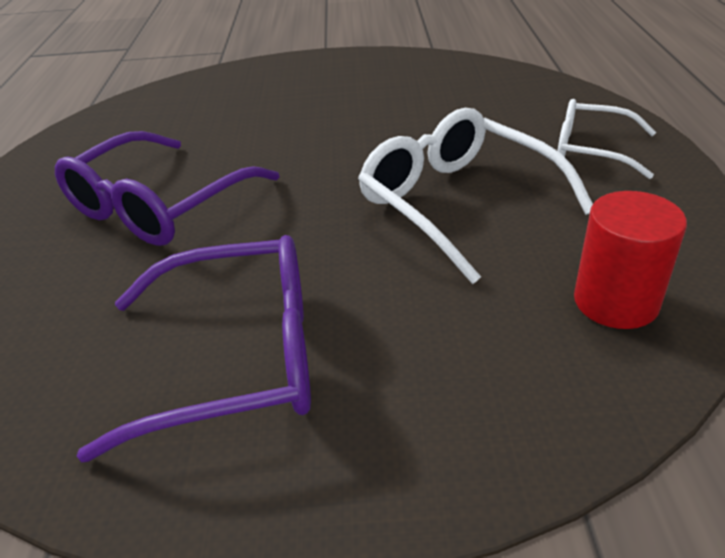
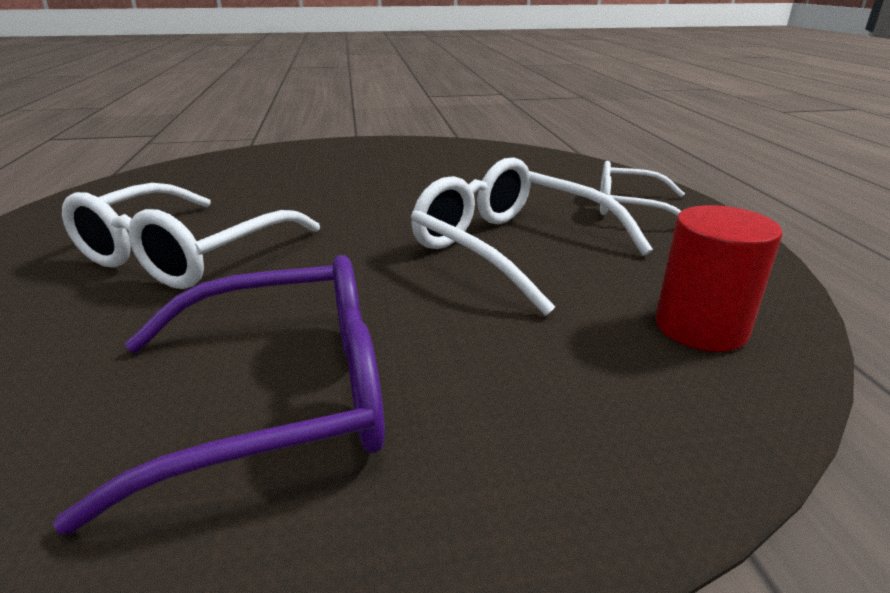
camera: 10 degrees left, 10 degrees down
(160, 205) = (186, 254): purple glasses -> white glasses

